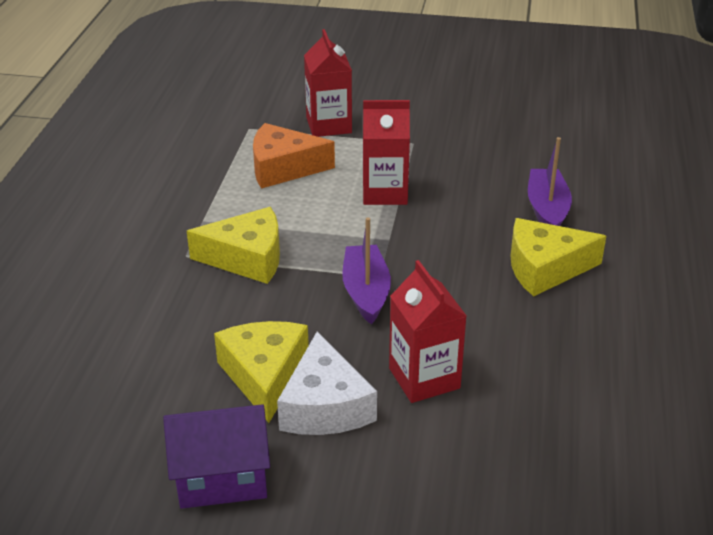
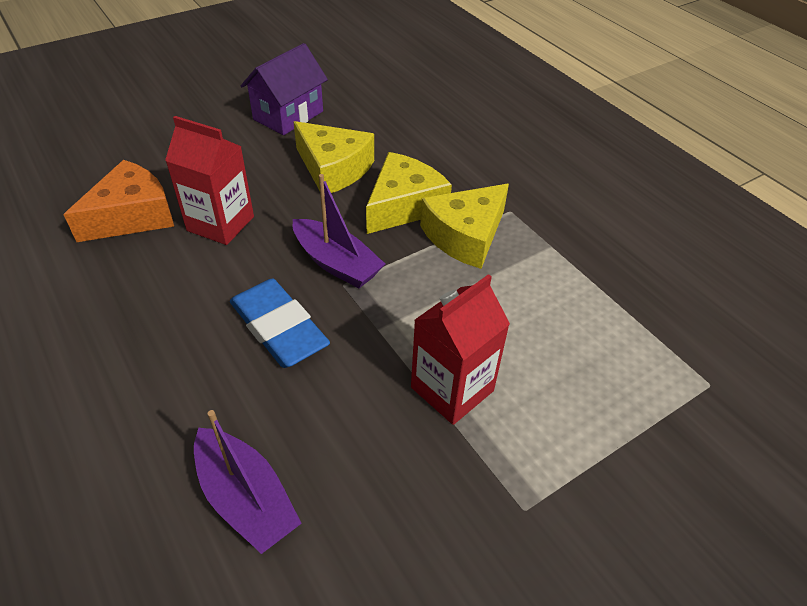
camera: 135 degrees right, 10 degrees up
(283, 168) = (588, 350): orange cheese -> orange cheese (132, 216)
(325, 406) = (272, 173): white cheese -> none
(329, 125) = (653, 461): red carton -> none
(453, 274) = (279, 328): none -> blue eraser
(545, 268) = (190, 394): yellow cheese -> yellow cheese (403, 205)

